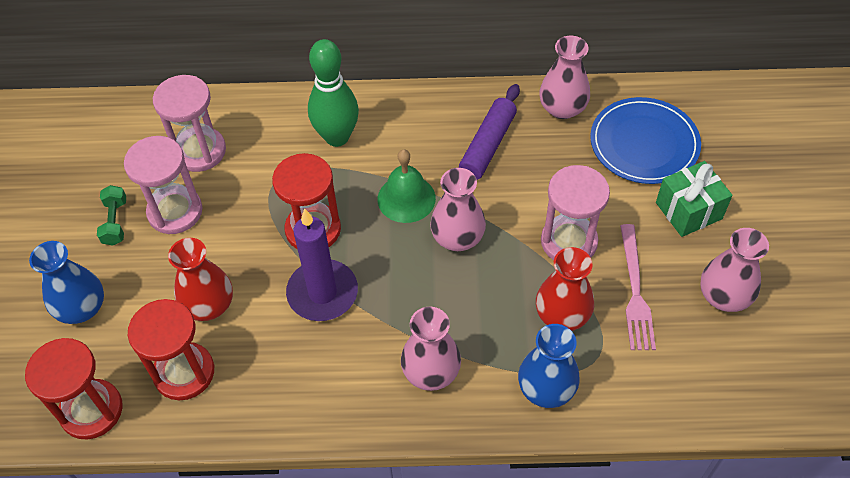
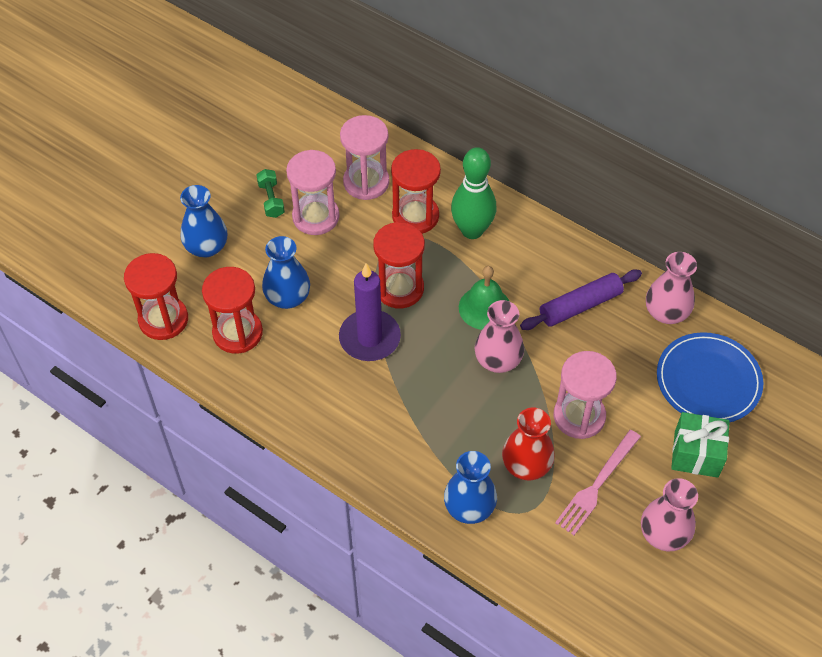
camera: 35 degrees right, 0 degrees up
(115, 222) = (271, 200): green dumbbell -> green dumbbell turned 45 degrees counterclockwise
(209, 305) = (288, 297): red vase -> blue vase
(273, 155) = (415, 216): none -> red hourglass
(431, 372) = (398, 441): pink vase -> none

